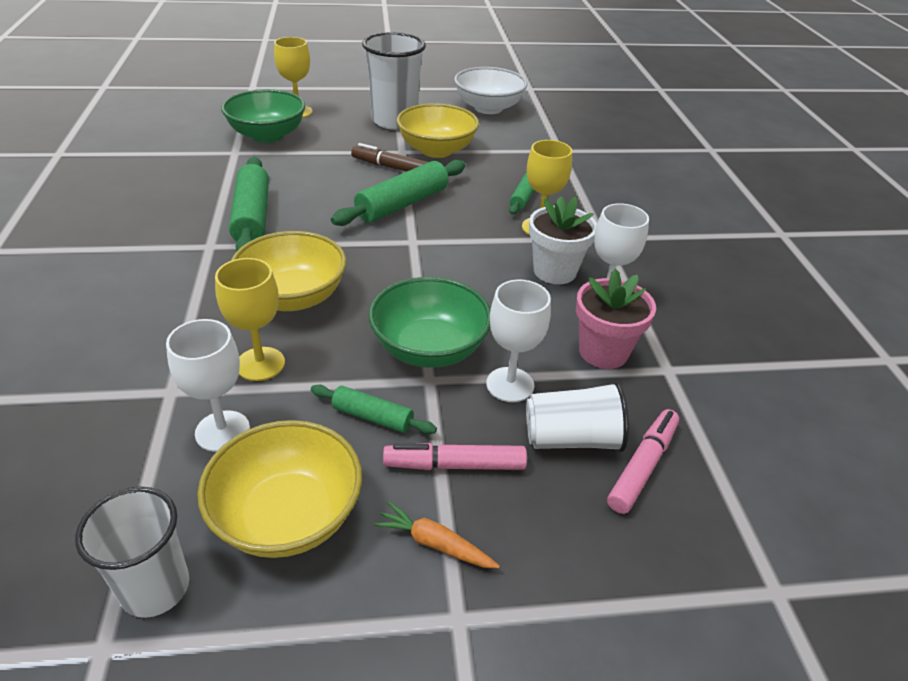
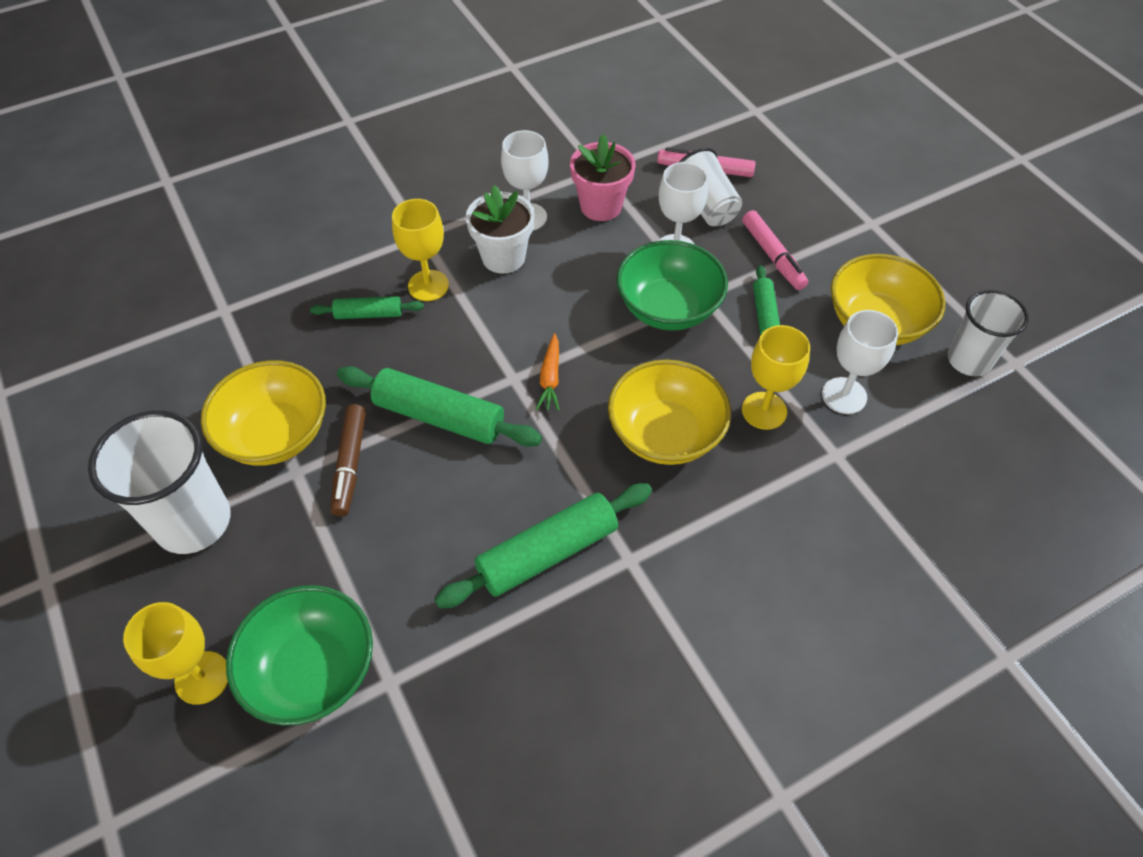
camera: 110 degrees left, 15 degrees up
(434, 543) = (836, 247): orange carrot -> orange carrot (550, 378)
(488, 108) = (101, 422): white bowl -> none

